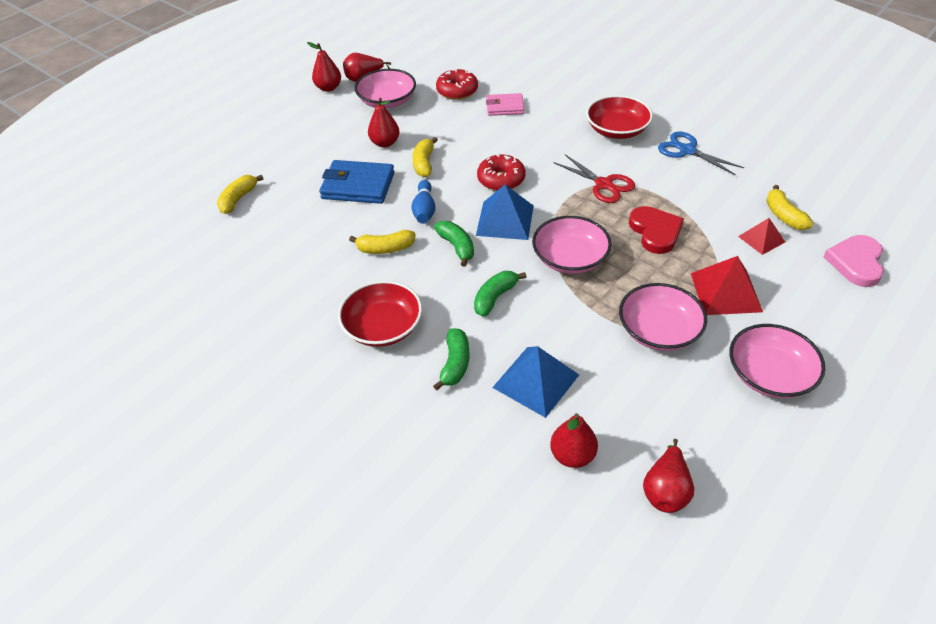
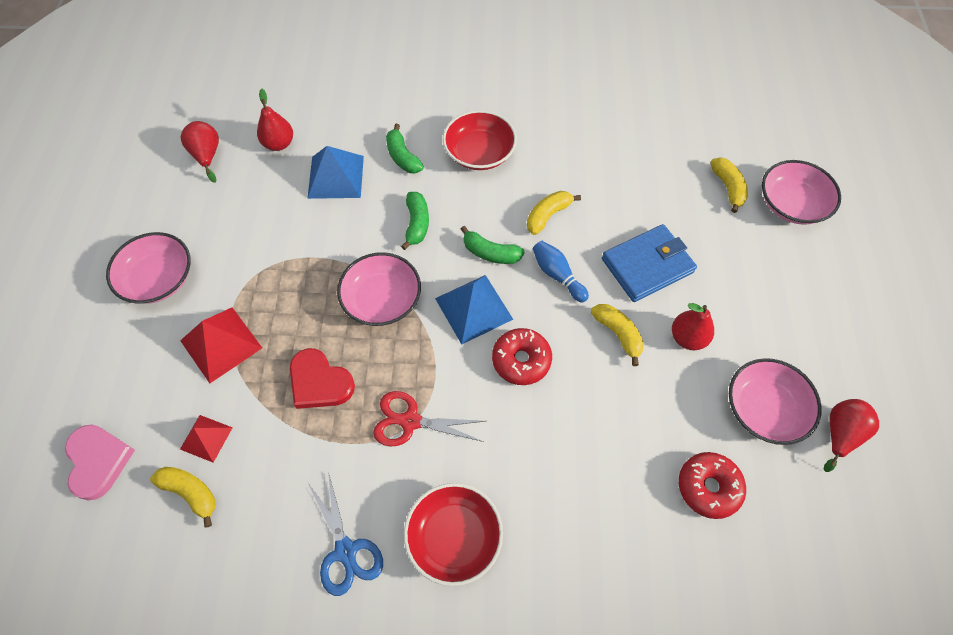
camera: 140 degrees right, 15 degrees up
(328, 88) = (855, 387): red pear -> none
(505, 107) = (622, 493): pink wallet -> none
(658, 331) = (264, 269): pink bowl -> pink bowl (791, 204)
(687, 150) = (345, 550): blue scissors -> blue scissors turned 60 degrees clockwise

